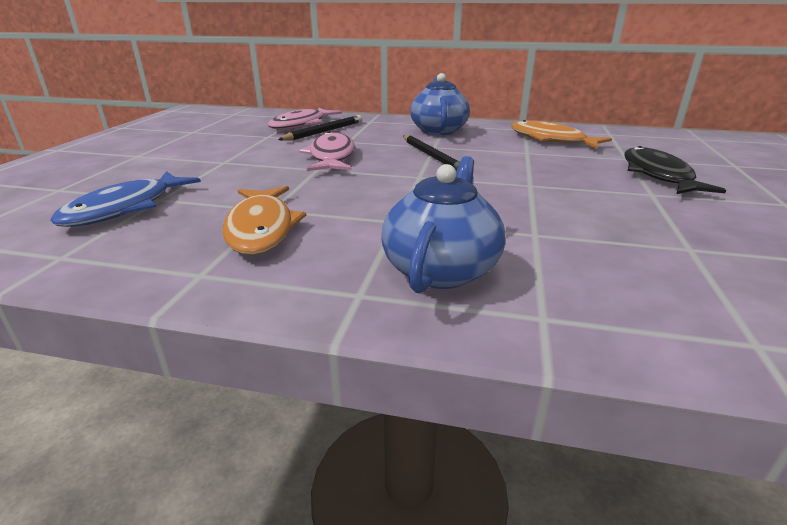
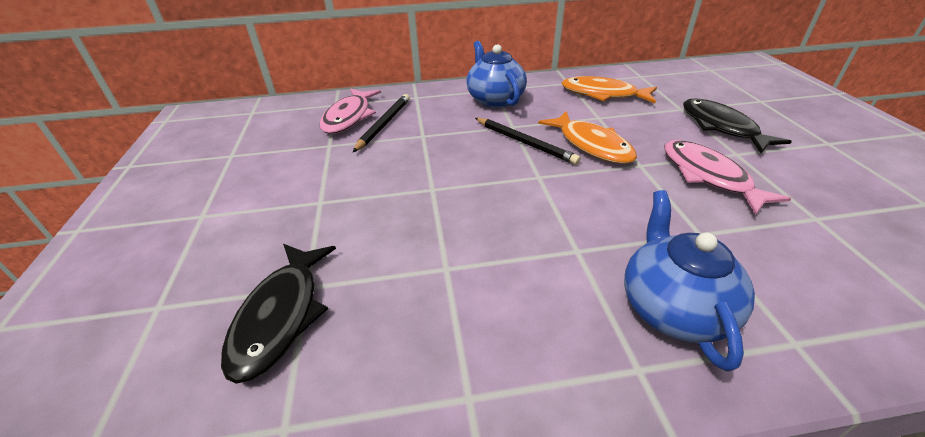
camera: 20 degrees left, 10 degrees up
(125, 208) = (281, 316): blue fish -> black fish
(261, 228) = (463, 302): orange fish -> orange fish (591, 145)
(331, 157) = (429, 165): pink fish -> pink fish (708, 176)

